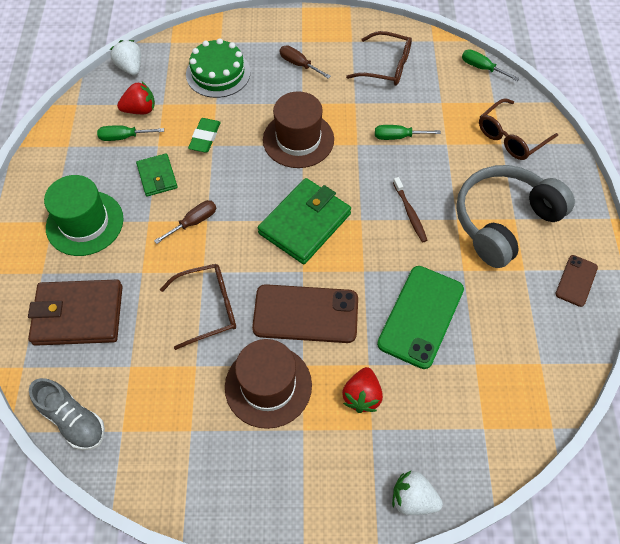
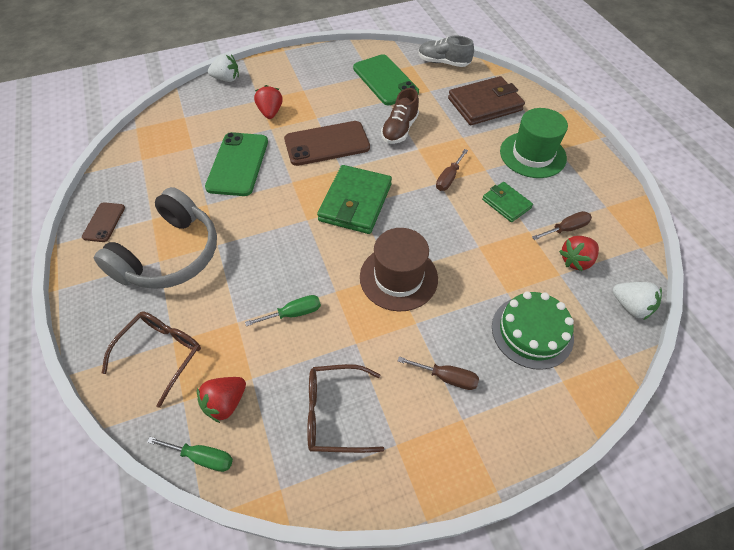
camera: 160 degrees right, 5 degrees down
(124, 137) = (566, 229): green screwdriver -> brown screwdriver
(178, 409) = (385, 80): none -> green phone
(205, 137) = (491, 251): green eraser -> none
(208, 308) = (399, 129): brown glasses -> brown shoe
(268, 386) = (335, 102): brown hat -> none
(410, 213) = (263, 237): brown toothbrush -> none
(463, 92) = (225, 403): none -> red strawberry

